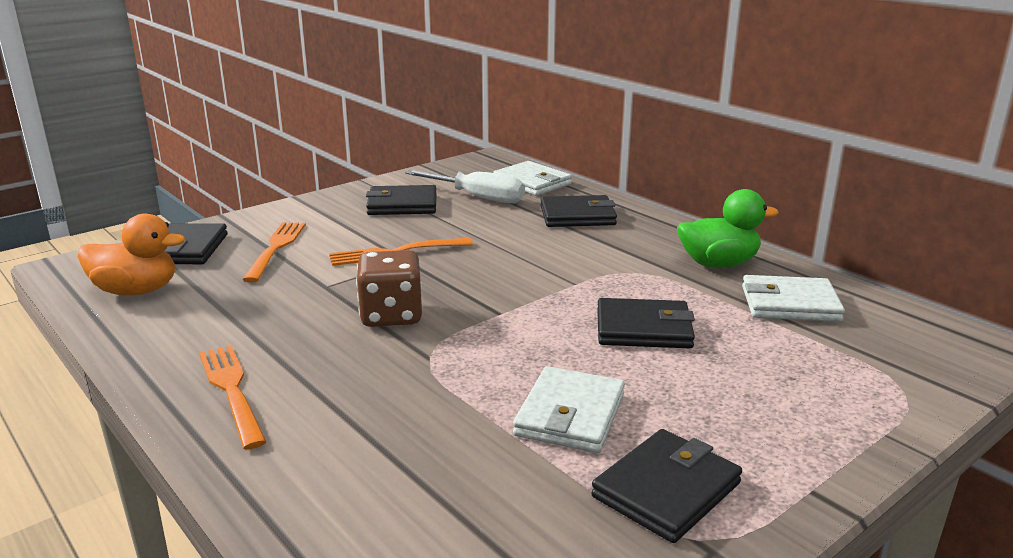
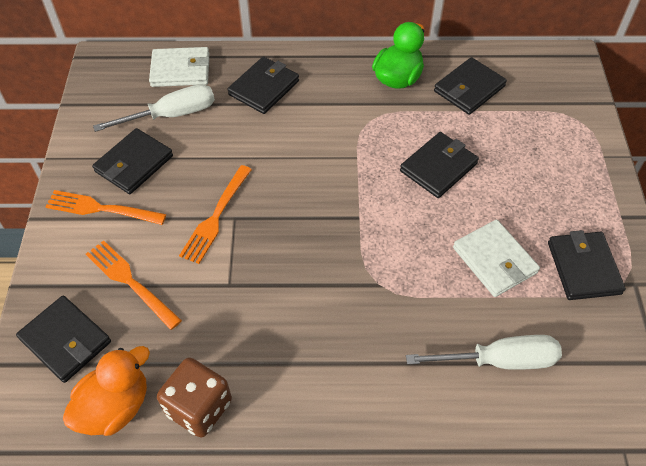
camera: 50 degrees left, 30 degrees up
(232, 391) = (331, 409): orange fork -> orange fork (101, 209)
(391, 315) = (309, 273): brown dice -> brown dice (199, 407)
(421, 477) = (499, 360): none -> white screwdriver
(790, 304) = (469, 89): white wallet -> black wallet

